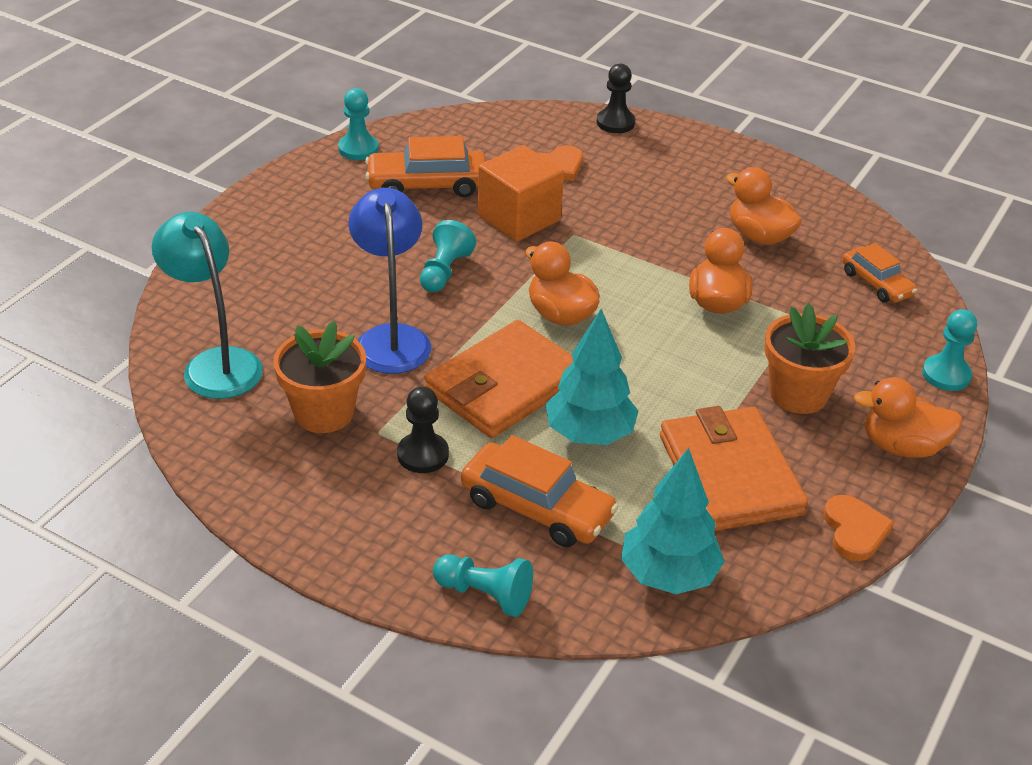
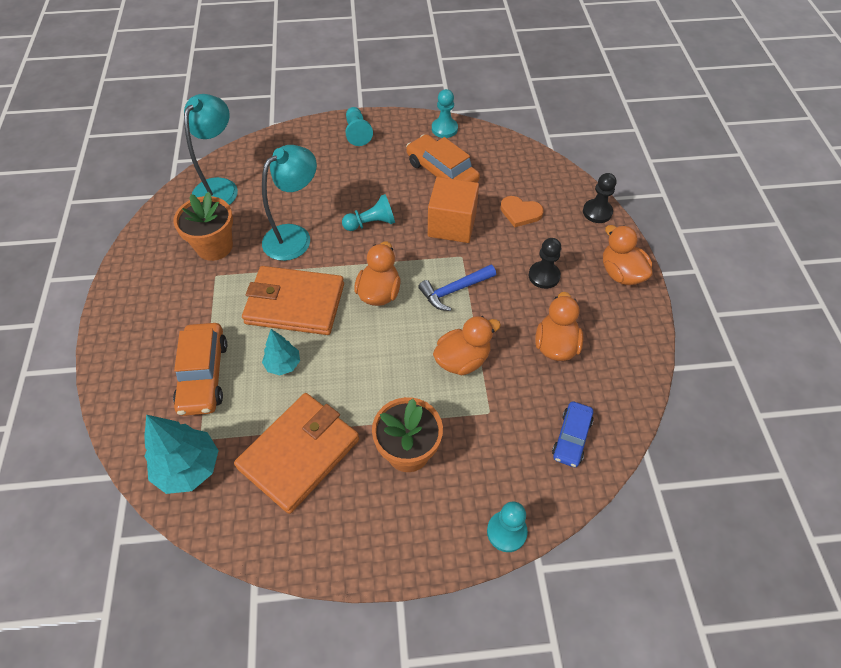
camera: 55 degrees right, 15 degrees up
(391, 338) = (295, 236): blue lamp -> turquoise lamp
(423, 454) = (211, 303): black pawn -> black pawn (544, 276)
(485, 594) = (120, 391): turquoise pawn -> turquoise pawn (357, 133)
(589, 434) = (283, 365): turquoise tree -> turquoise tree, size x0.60
(616, 262) = (454, 290): none -> blue hammer
(854, 530) = (296, 551): orange heart -> none
(876, 283) = (571, 438): orange car -> blue car
(902, 446) = (403, 540): orange duck -> orange duck (621, 273)

